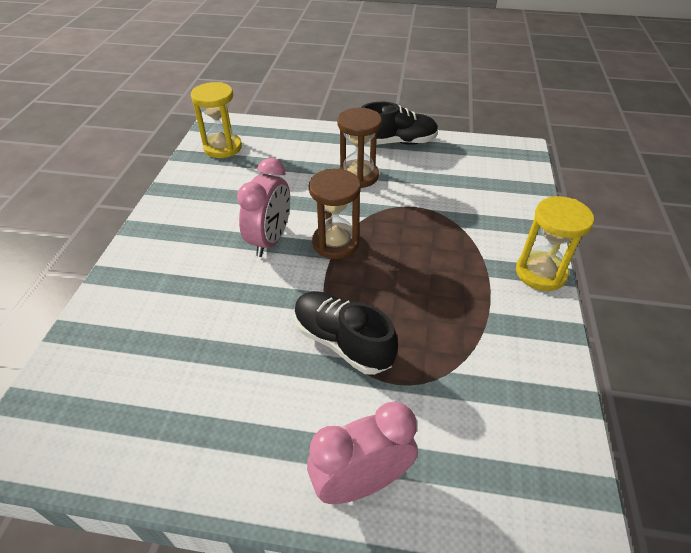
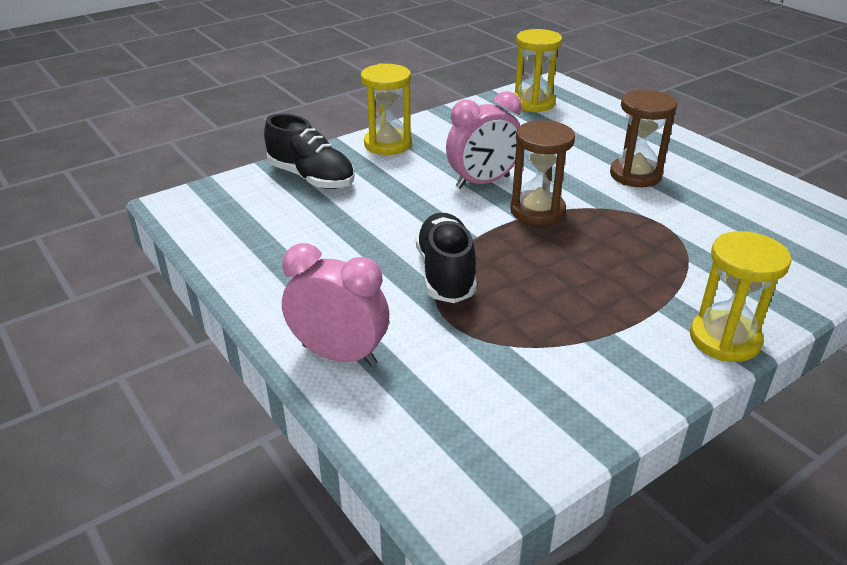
camera: 45 degrees right, 10 degrees down
(153, 247) = (387, 144): none -> yellow hourglass
(397, 142) = (723, 167): black shoe -> black shoe (311, 178)

